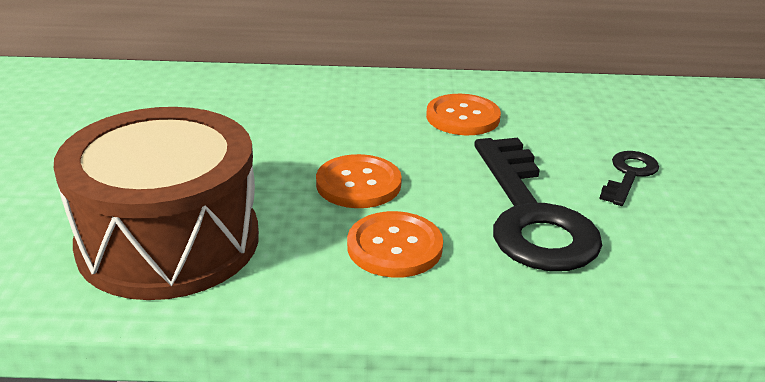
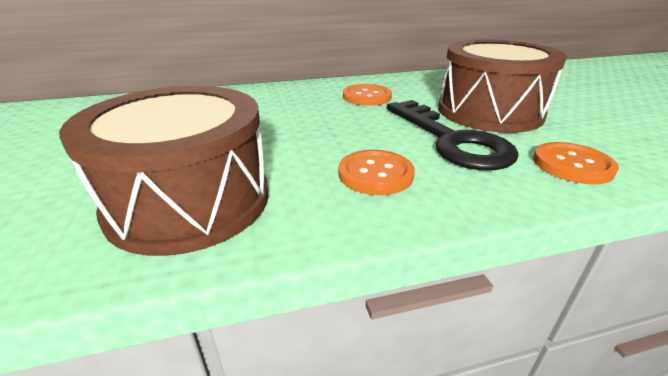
camera: 15 degrees left, 0 degrees up
(358, 184) = (323, 140): orange button -> orange button (572, 165)
(629, 175) = (489, 111): black key -> brown drum

